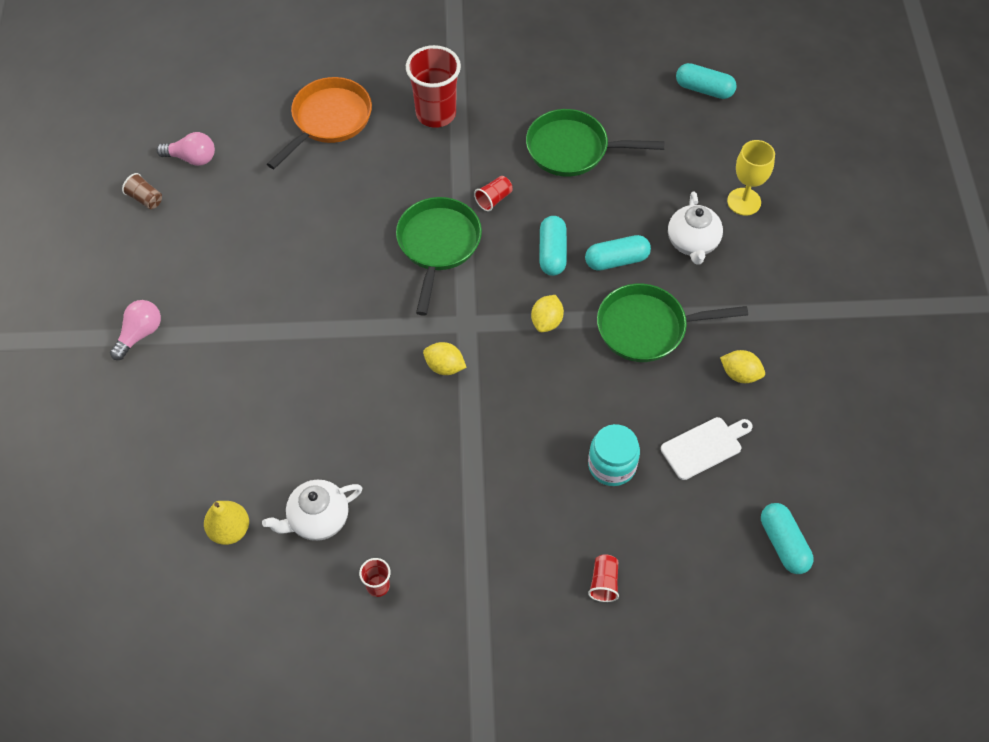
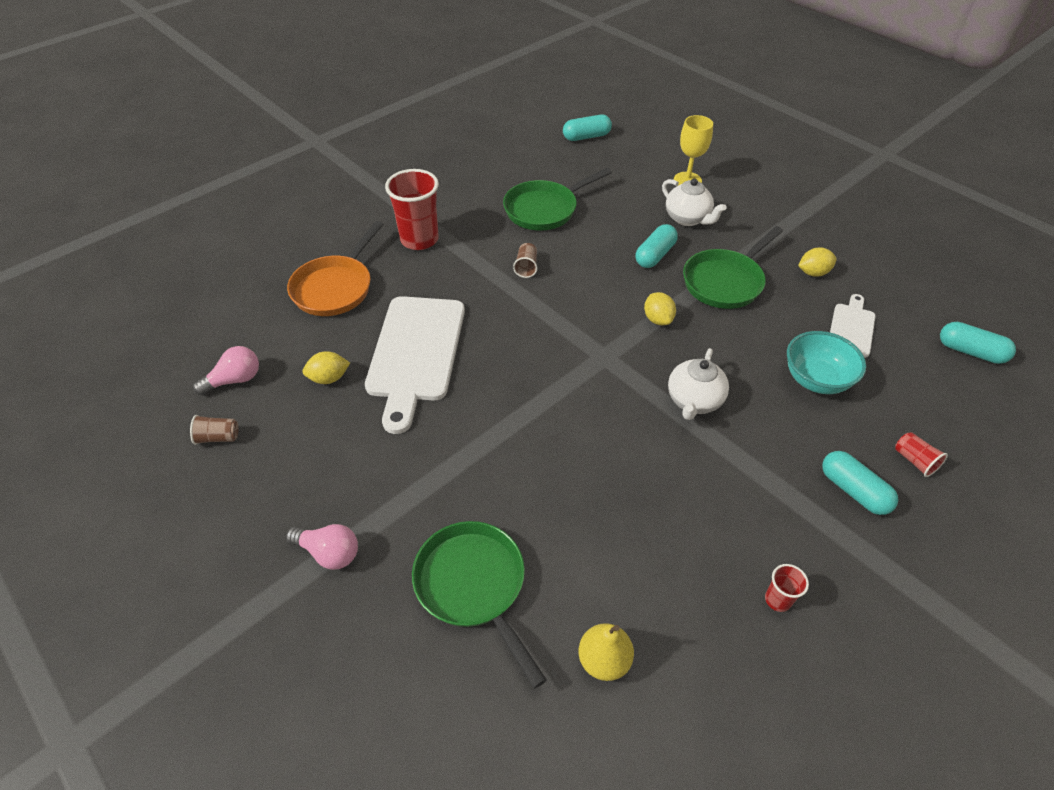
camera: 40 degrees left, 10 degrees down
(140, 334) = (329, 553): pink light bulb -> pink light bulb turned 120 degrees clockwise
(318, 519) = (667, 586): white teapot -> white teapot (694, 401)
(328, 120) = (335, 288): orange pan -> orange pan turned 150 degrees counterclockwise
(331, 221) = (415, 353): none -> white cutting board
(438, 245) = (520, 319): green pan -> green pan (474, 586)
(444, 366) = (624, 396): yellow lemon -> yellow lemon (329, 378)
(494, 199) = (526, 267): red cup -> brown cup
(552, 253) = (608, 276): turquoise capsule -> turquoise capsule (853, 490)
(612, 465) = (816, 380): turquoise jar -> turquoise bowl

